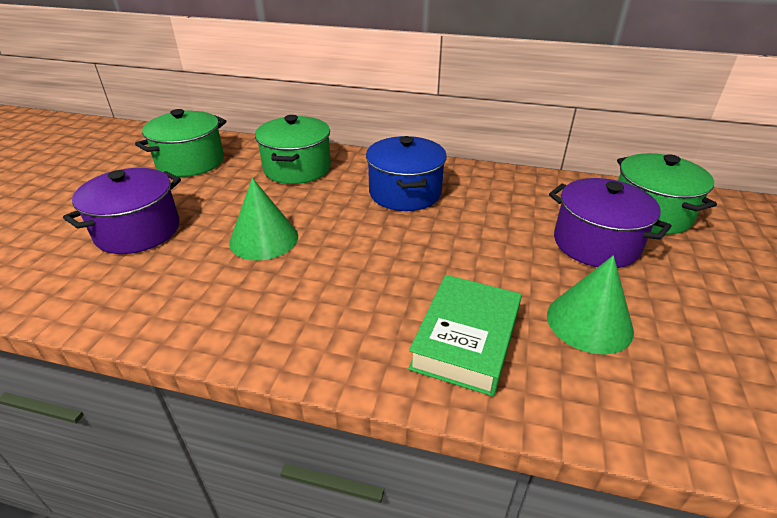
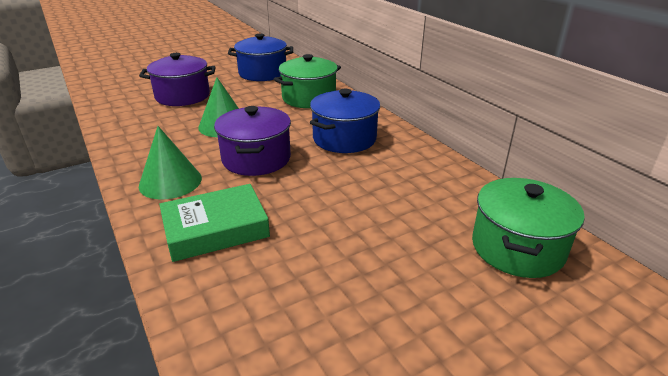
camera: 45 degrees right, 5 degrees down
(191, 162) = (262, 73): green pot -> blue pot
(589, 322) = (302, 272): green cone -> green cone (170, 182)
(596, 243) = (415, 237): purple pot -> purple pot (256, 159)

